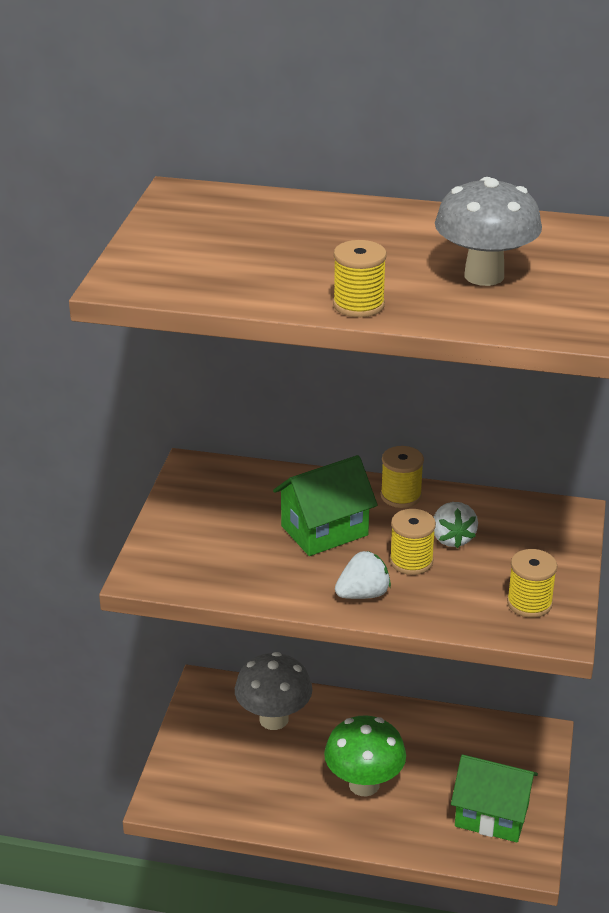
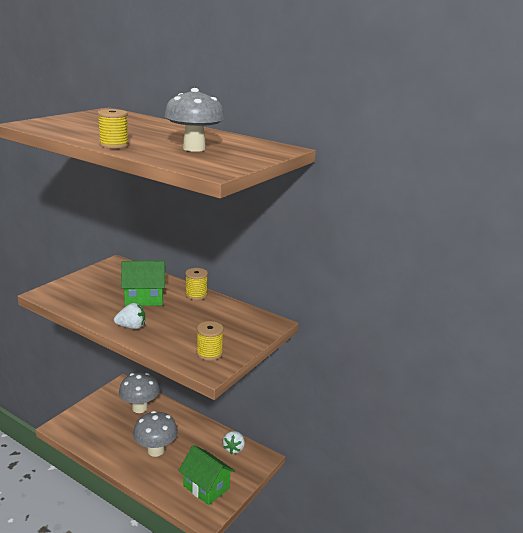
camera: 20 degrees right, 10 degrees down
(364, 784) = (156, 450): green mushroom -> grey mushroom
(411, 561) = (170, 320): yellow spool -> none
(452, 538) = (201, 317): white strawberry -> white strawberry (234, 448)

